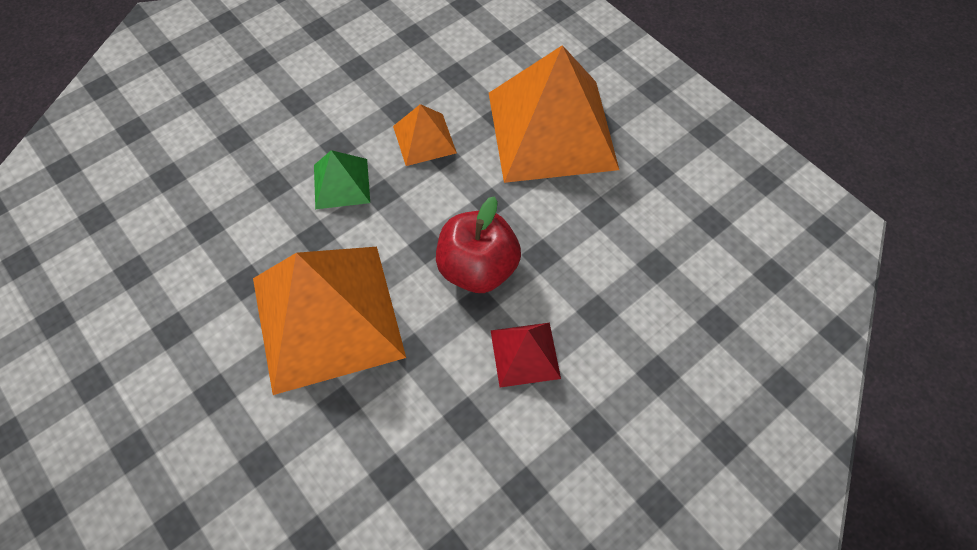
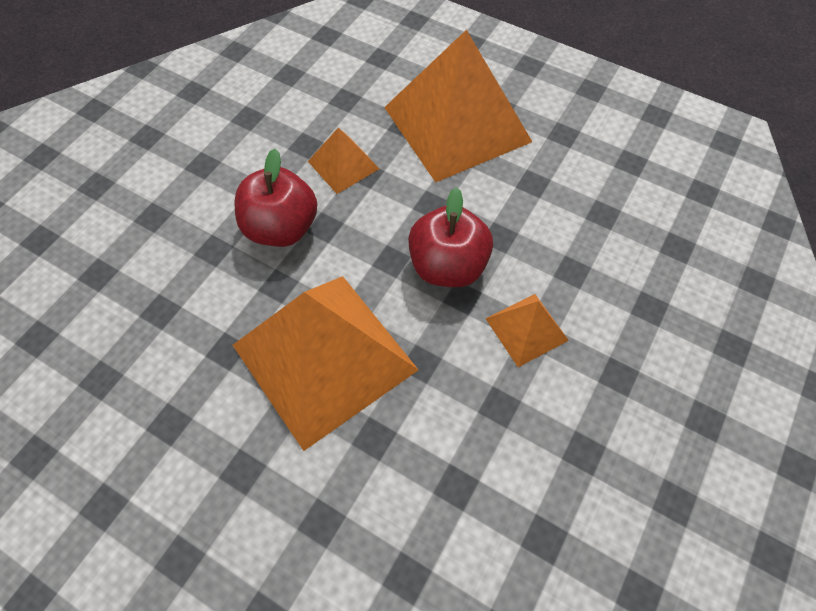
camera: 20 degrees left, 0 degrees up
(341, 183) = (281, 228): green pyramid -> red apple
(525, 354) = (526, 329): red pyramid -> orange pyramid

